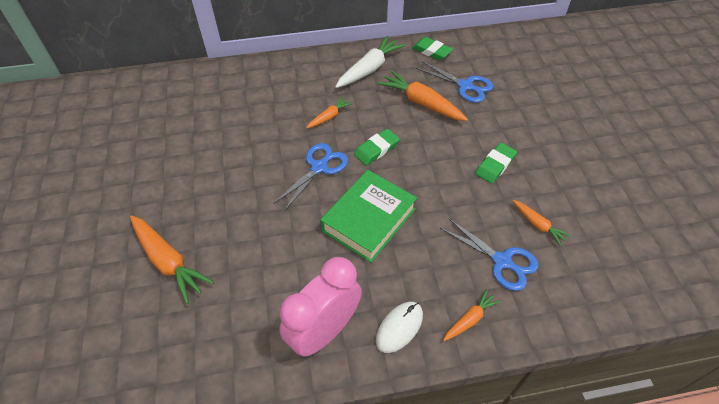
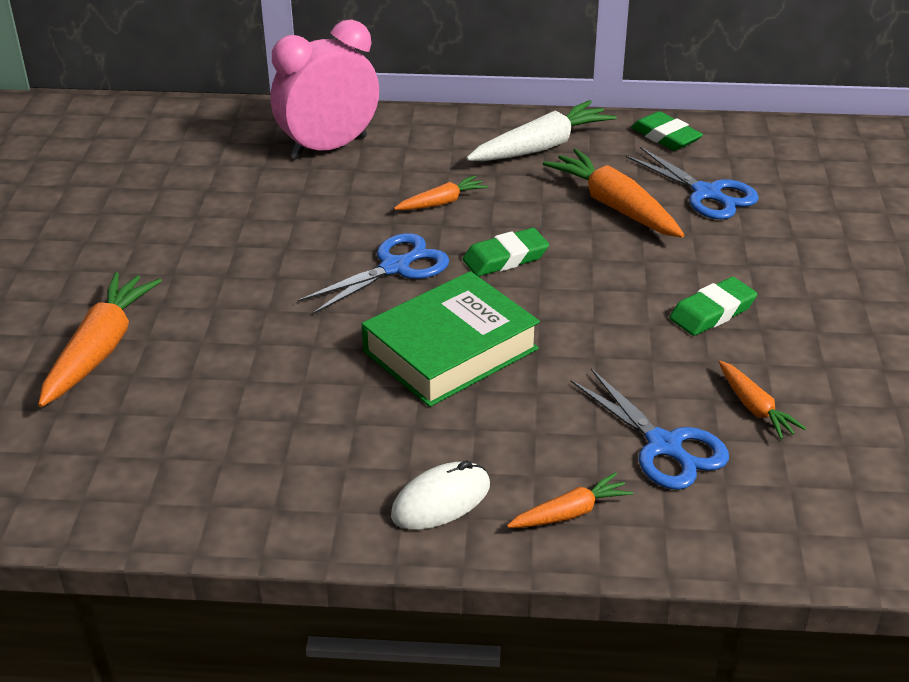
camera: 15 degrees right, 15 degrees down
(169, 262) = (100, 349): orange carrot -> orange carrot turned 135 degrees counterclockwise
(324, 331) = (312, 481): pink clock -> pink clock (329, 147)

